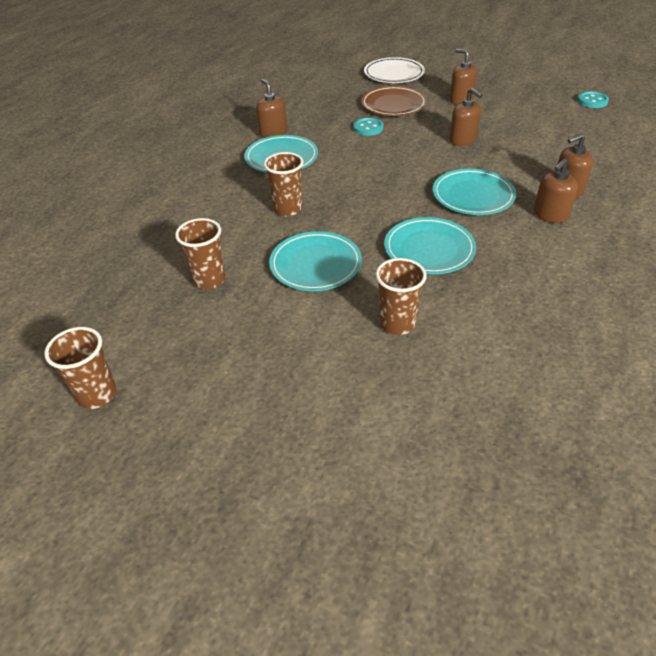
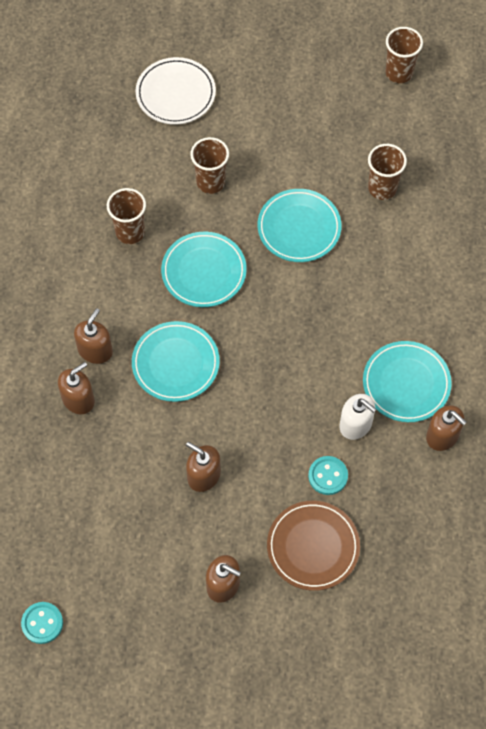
camera: 160 degrees right, 20 degrees up
(288, 209) = (357, 296): brown cup -> brown cup (130, 232)
(334, 146) = (355, 424): none -> white soap dispenser
(394, 74) = (340, 648): white plate -> white plate (175, 94)

